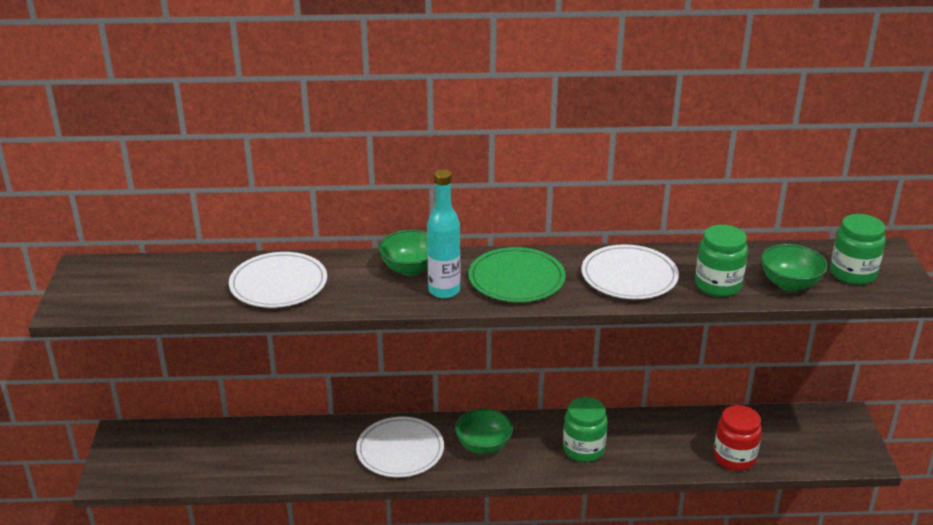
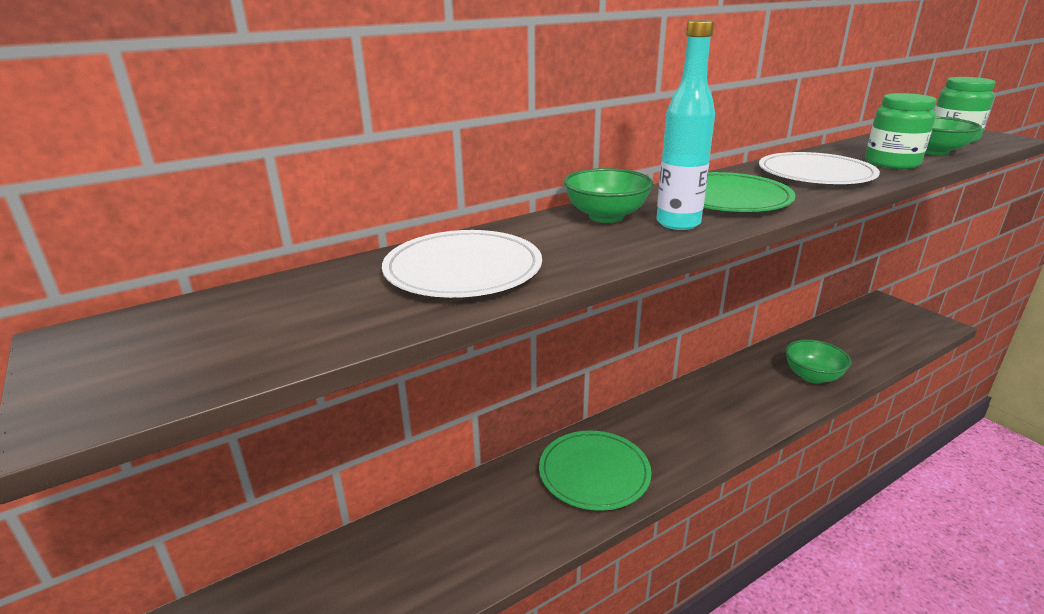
camera: 30 degrees left, 5 degrees down
(400, 450) = (594, 473): white plate -> green plate
(483, 446) = (668, 432): green bowl -> green bowl (812, 376)
(583, 449) = (754, 398): green jar -> none
(734, 457) = (866, 358): red jar -> none

